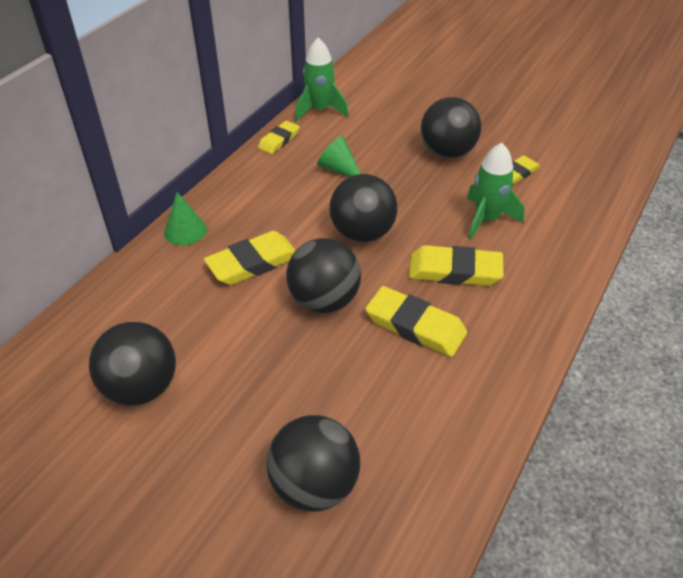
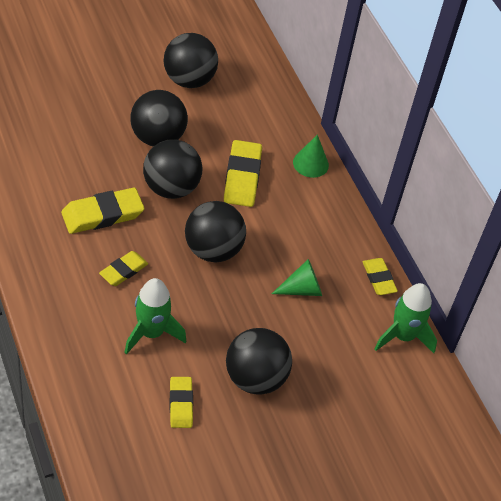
camera: 120 degrees right, 5 degrees up
(314, 485) = (54, 105): black ball -> black ball (157, 138)
(455, 271) = (123, 271): yellow eraser -> yellow eraser, size x0.62

